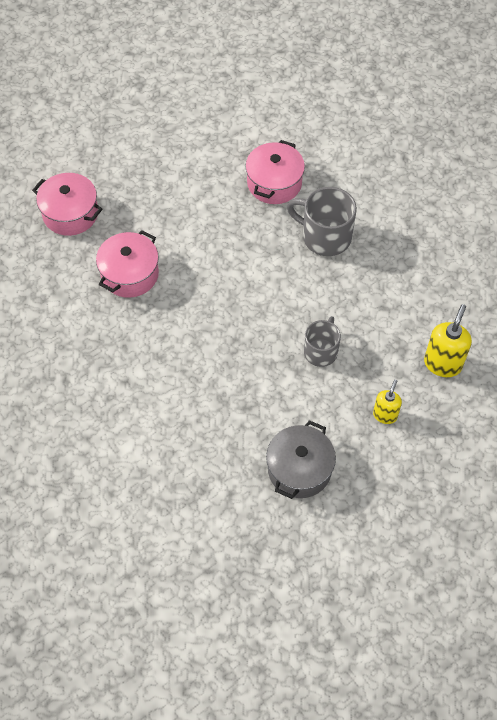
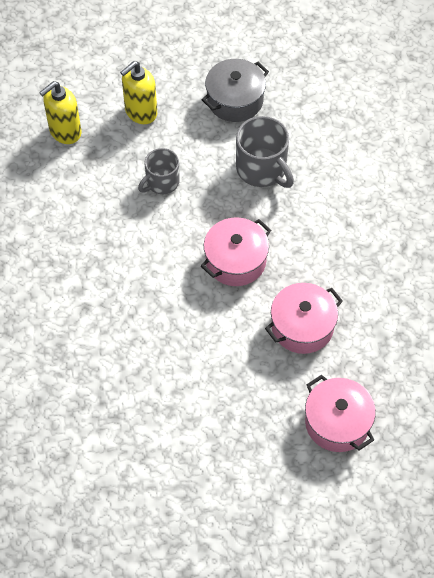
camera: 155 degrees left, 0 degrees up
(274, 183) = (105, 368): pink pot -> pink pot (235, 261)
(325, 236) = (90, 287): grey mug -> grey mug (262, 169)
(385, 415) = (140, 112): yellow soap dispenser -> yellow soap dispenser, size x1.59

